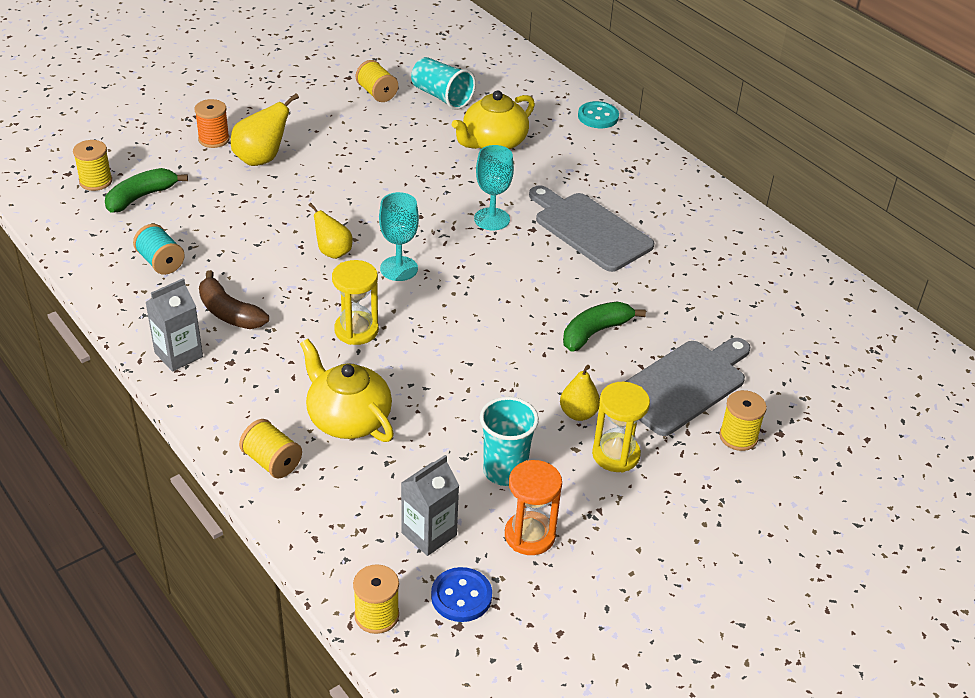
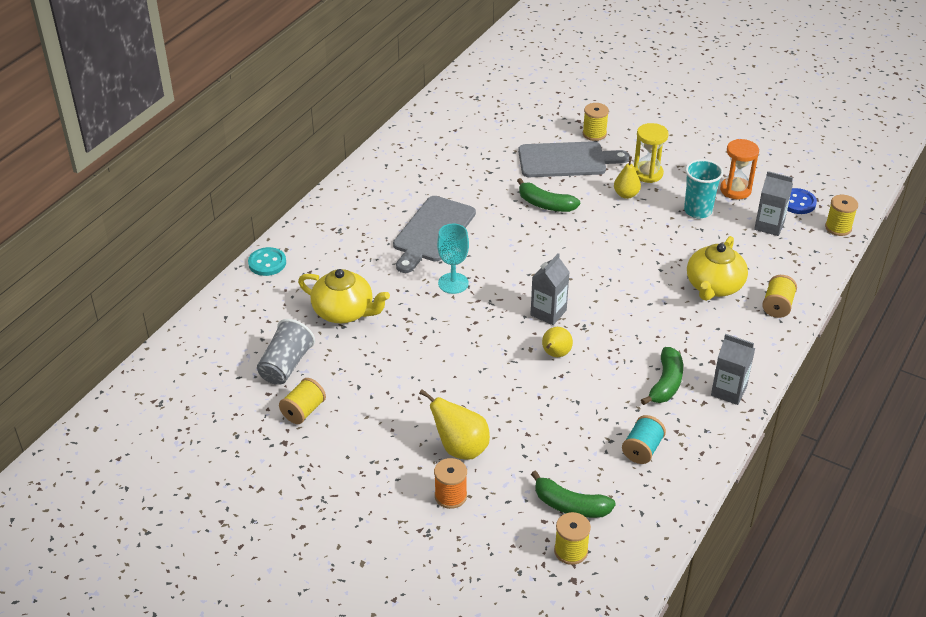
camera: 110 degrees left, 0 degrees up
(229, 313) = (666, 383): brown banana -> green banana
(356, 330) = (630, 311): yellow hourglass -> none
(399, 269) = (548, 313): turquoise goblet -> grey carton
(441, 97) = (286, 365): turquoise cup -> grey cup
(683, 385) = (566, 160): grey cutting board -> grey cutting board turned 150 degrees clockwise

